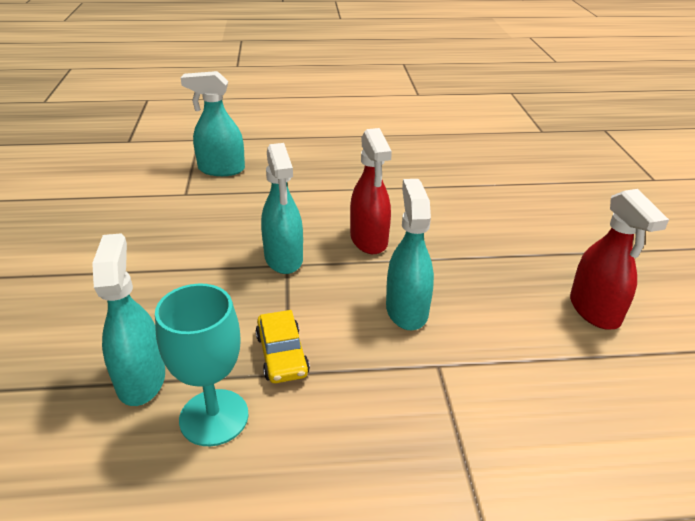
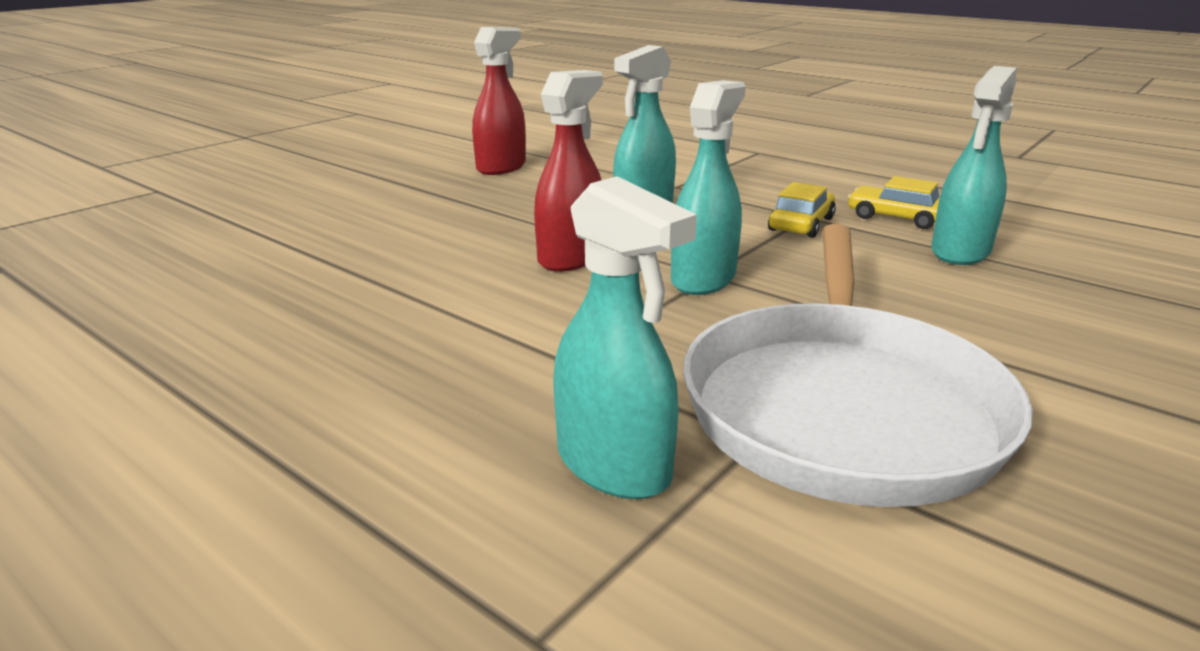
camera: 135 degrees left, 10 degrees down
(163, 217) = (841, 406): none -> white pan
(214, 417) = (897, 218): turquoise goblet -> yellow car

